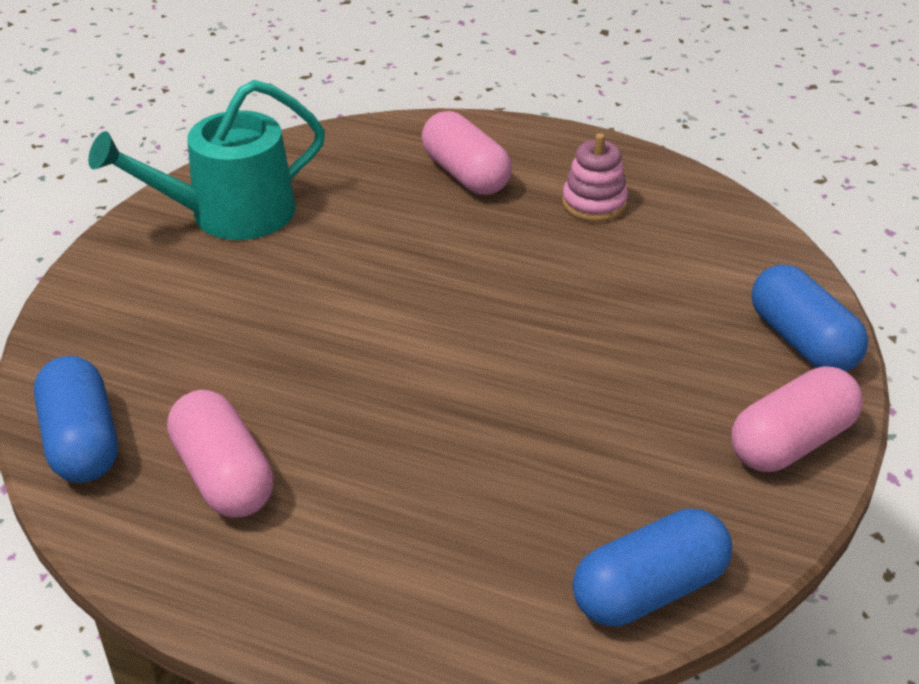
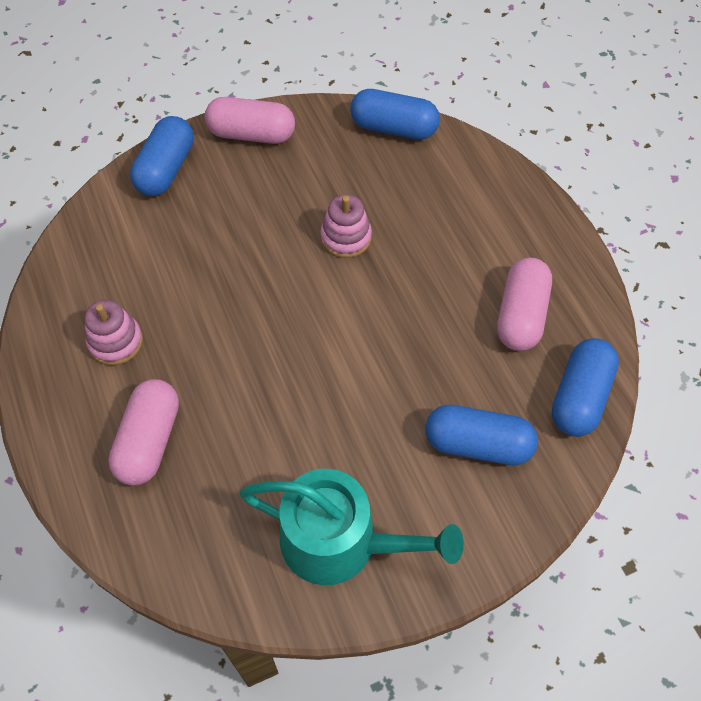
camera: 135 degrees left, 20 degrees up
(166, 337) = (478, 444): none -> blue capsule
(520, 414) = (346, 237): none -> pink stacking toy

